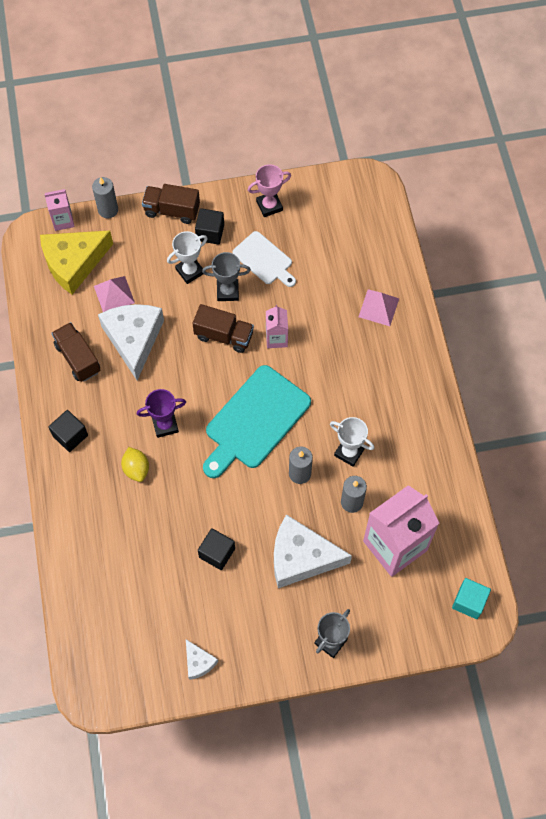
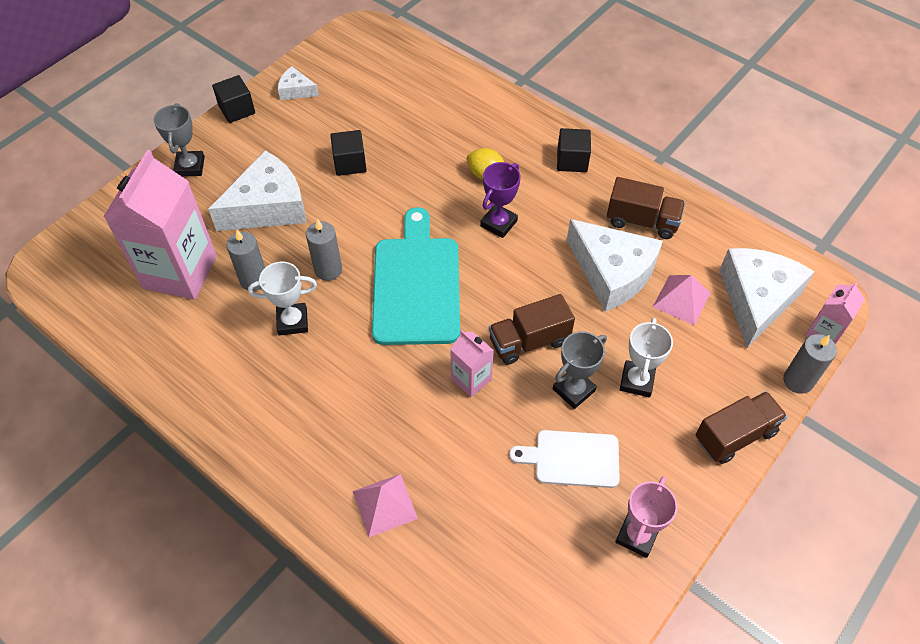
camera: 140 degrees right, 10 degrees down
(74, 263) = (756, 299): yellow cheese -> white cheese
(210, 232) = (665, 443): black cube -> black cube (237, 110)
(469, 602) = (69, 273): turquoise cube -> none

